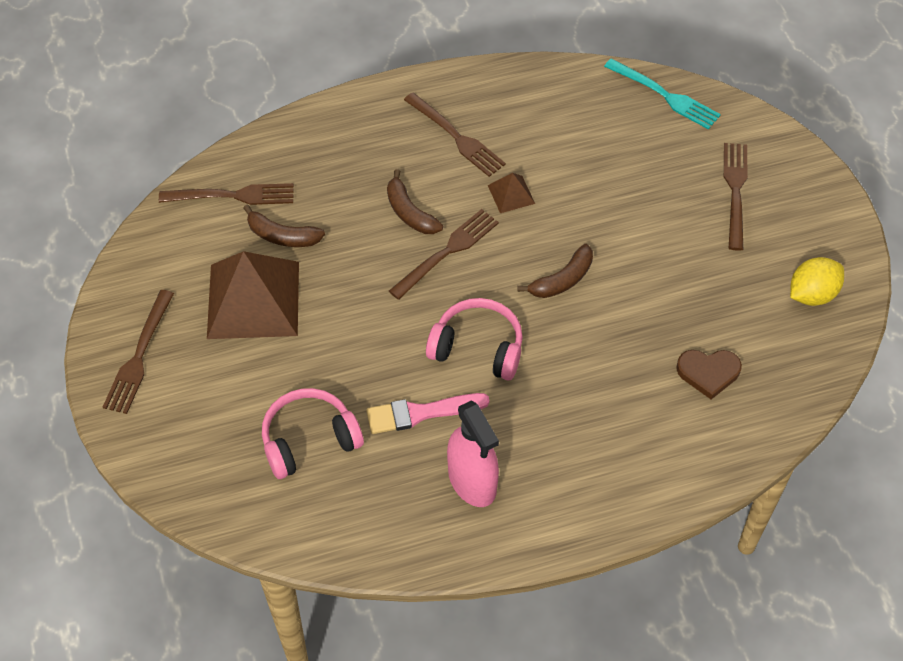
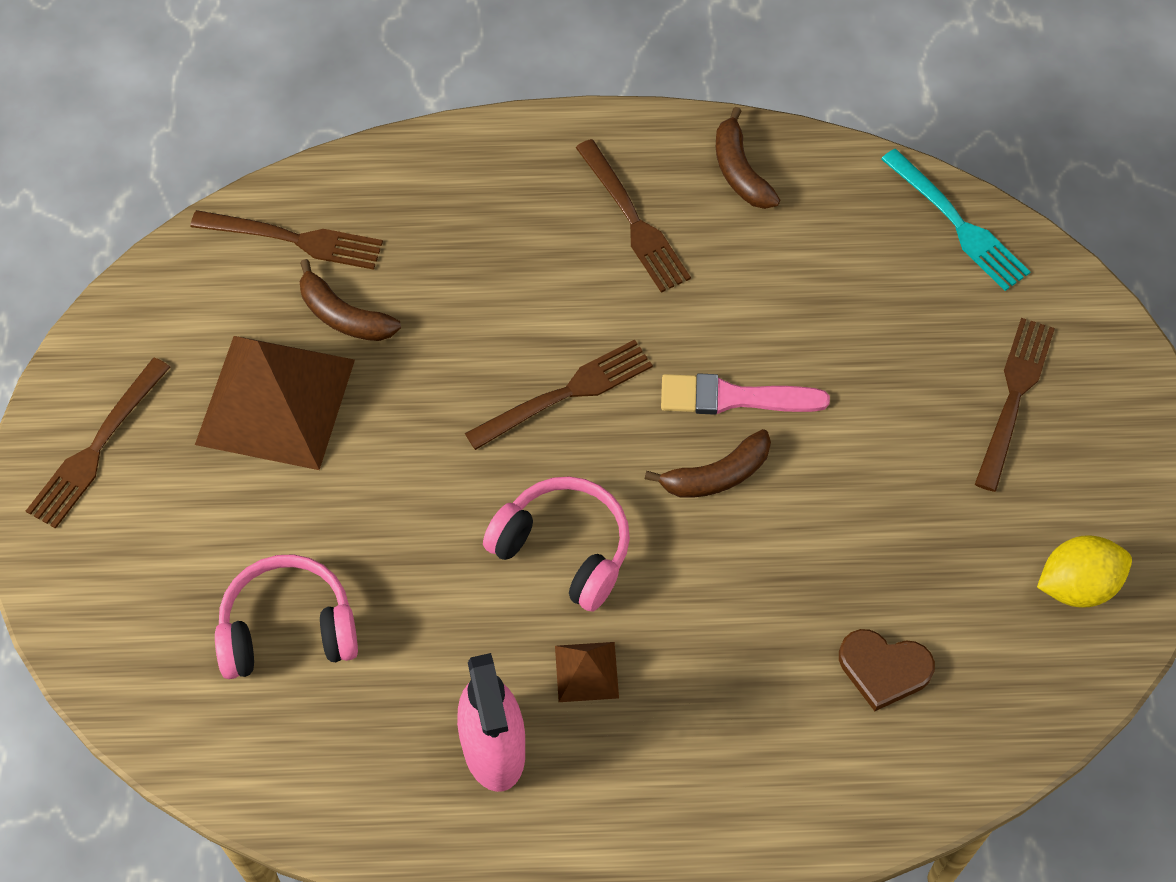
camera: 15 degrees right, 5 degrees up
(409, 212) = (531, 321): brown banana -> brown banana (740, 171)
(421, 413) = (454, 628): pink brush -> pink brush (733, 398)
(511, 194) = (684, 326): brown pyramid -> brown pyramid (586, 671)

